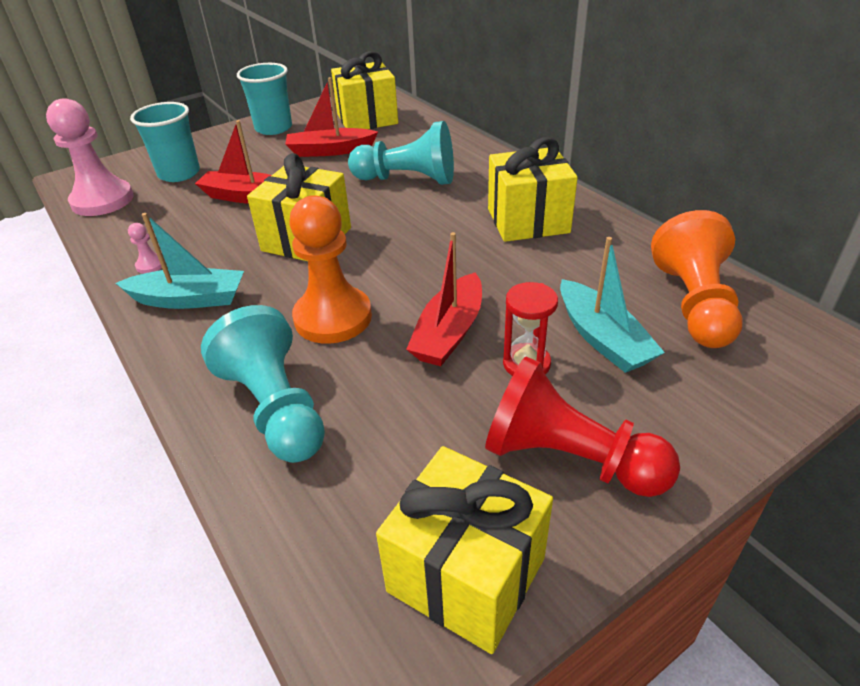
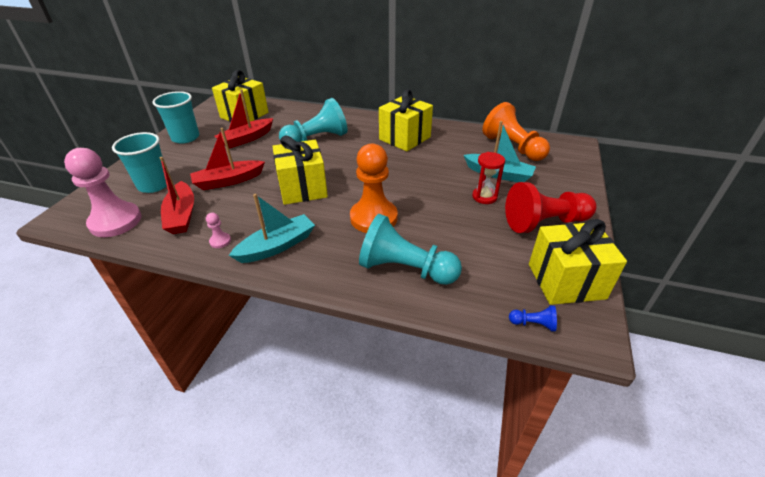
camera: 40 degrees left, 0 degrees up
(322, 601) = (533, 324): none -> blue pawn
(449, 332) = (437, 199): red boat -> red boat (182, 215)

